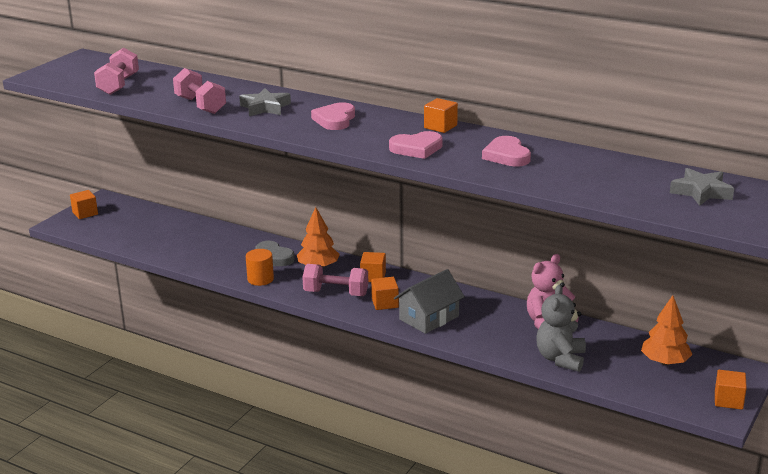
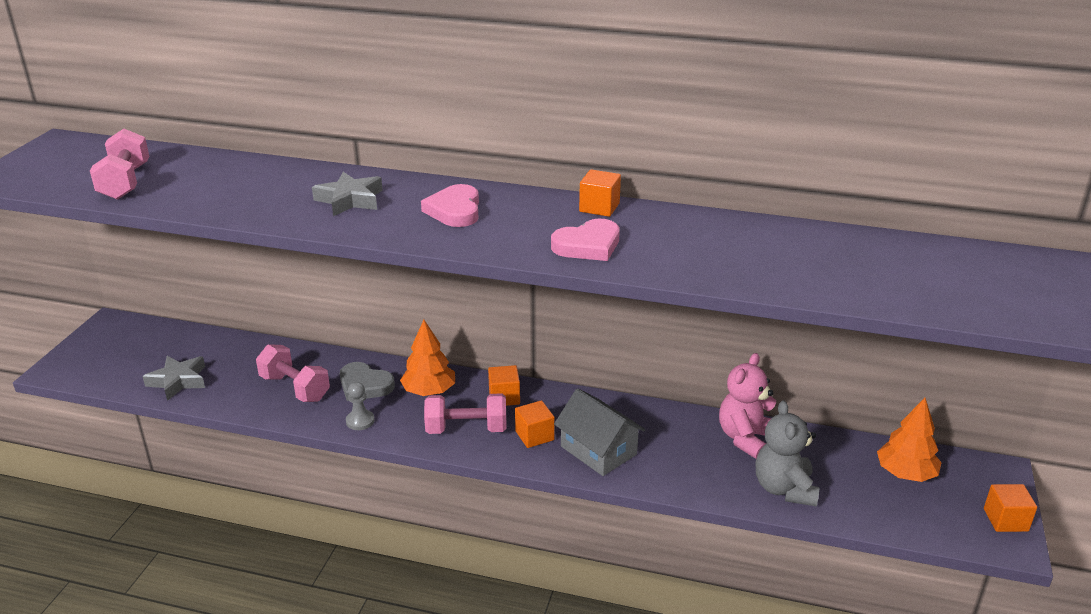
camera: 15 degrees left, 5 degrees up
(85, 213) = (89, 348): orange cube -> none
(200, 105) = (257, 205): pink dumbbell -> pink dumbbell (295, 388)
(260, 279) = (360, 421): orange cylinder -> grey pawn
(429, 318) = (598, 450): grey house -> grey house turned 75 degrees counterclockwise
(507, 155) = (710, 244): pink heart -> none
(701, 192) = (985, 275): grey star -> grey star (178, 381)

